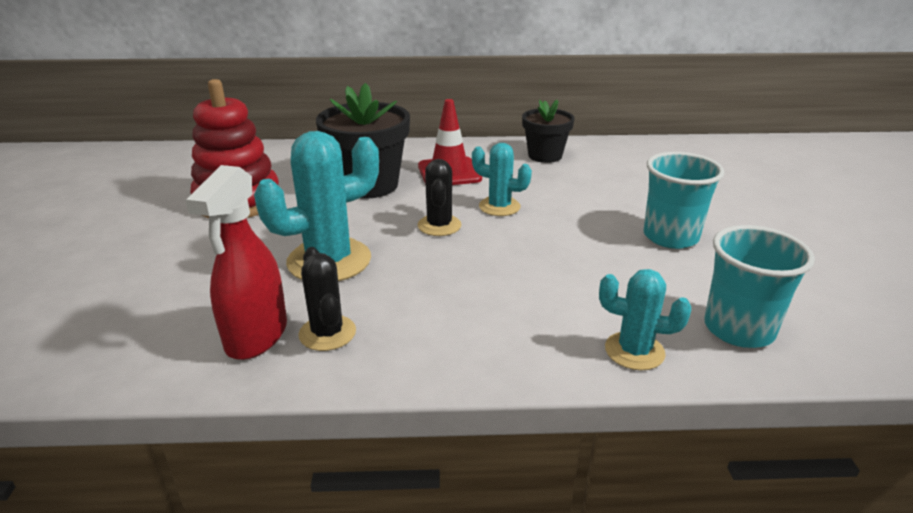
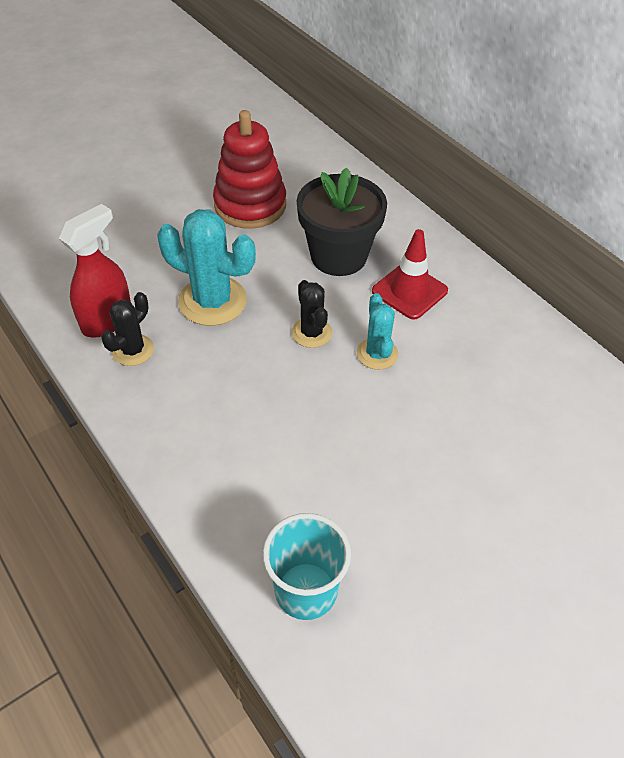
camera: 55 degrees right, 20 degrees up
(256, 336) = (107, 320): red spray bottle -> red spray bottle turned 150 degrees clockwise
(439, 225) = (311, 333): black cactus -> black cactus turned 75 degrees counterclockwise
(545, 156) = (514, 338): black flower pot -> none
(634, 351) = (226, 528): turquoise cactus -> none
(670, 237) = (429, 496): turquoise cup -> none

